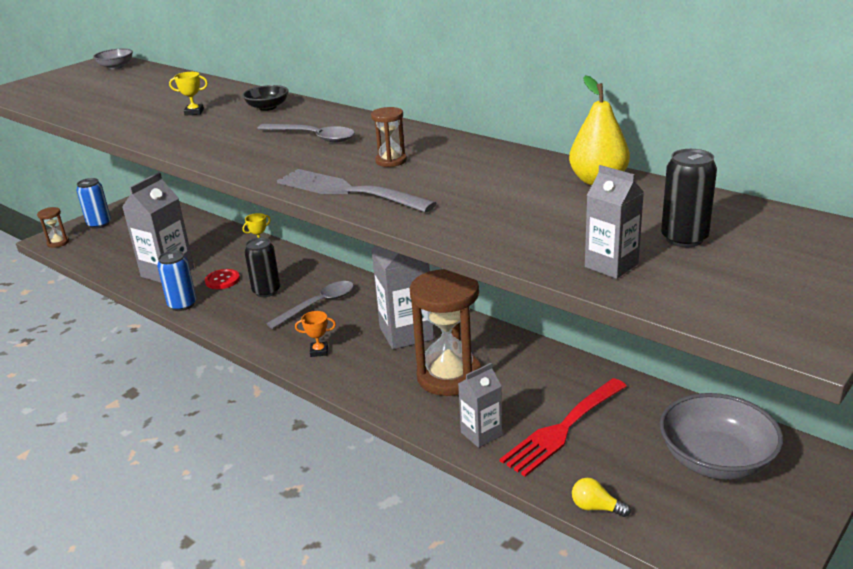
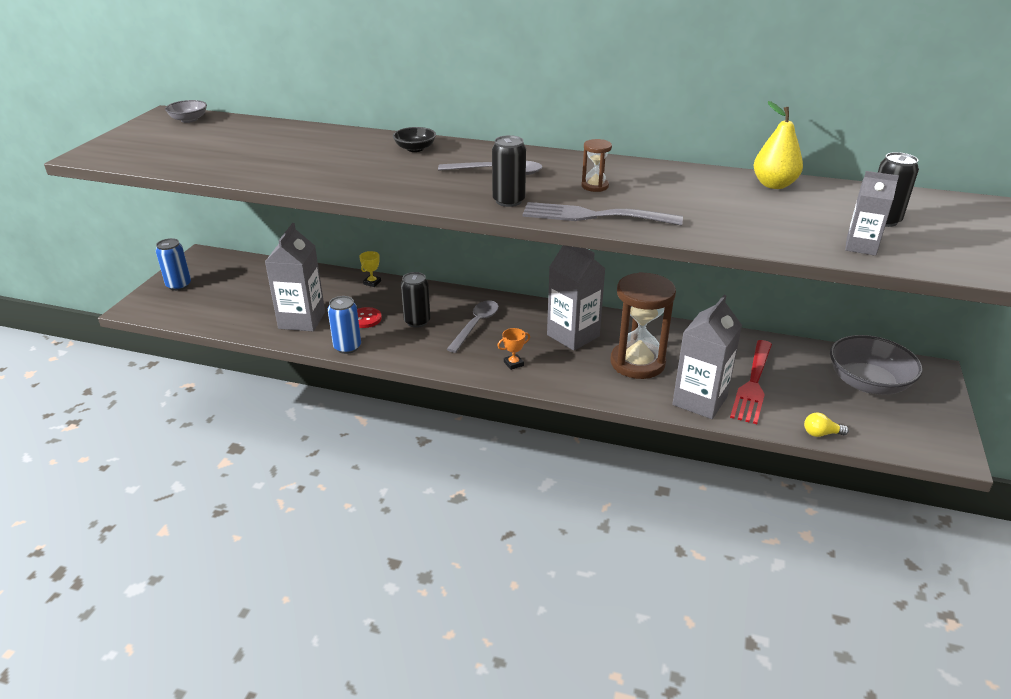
camera: 25 degrees left, 5 degrees up
(58, 243) = (150, 310): brown hourglass -> none
(194, 112) = (347, 160): yellow trophy -> none
(285, 166) = (508, 201): none -> black can
(481, 434) = (699, 401): grey carton -> grey carton, size x1.74

